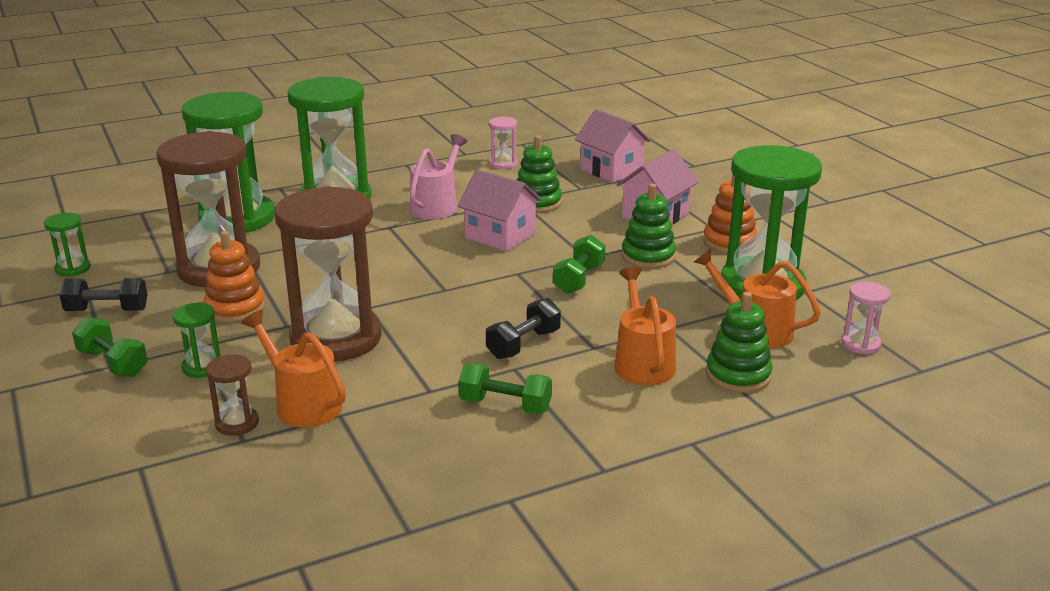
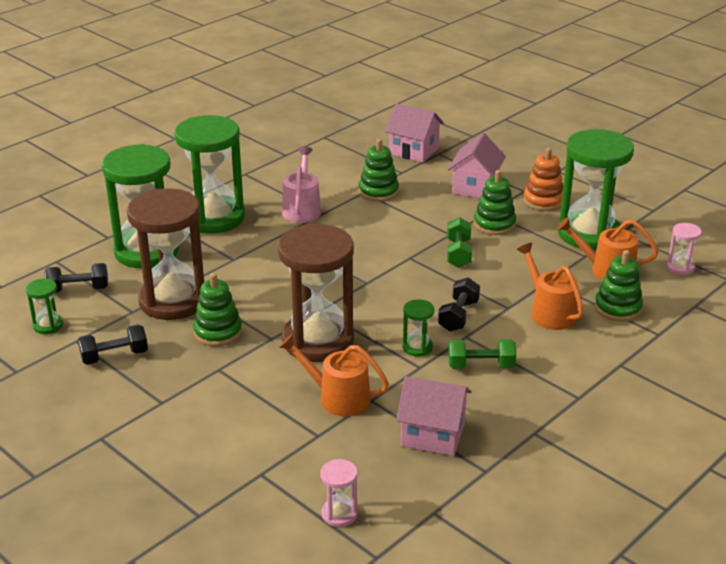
camera: 20 degrees left, 5 degrees up
(113, 363) = (162, 399): green dumbbell -> none
(135, 241) = (78, 289): none -> black dumbbell
(202, 367) = (236, 386): green hourglass -> green hourglass (417, 347)
(235, 308) = (218, 332): orange stacking toy -> green stacking toy
(237, 423) = (302, 424): brown hourglass -> none
(500, 236) = (373, 227): pink house -> pink house (433, 434)
(503, 164) = (324, 159): pink hourglass -> pink hourglass (339, 514)

